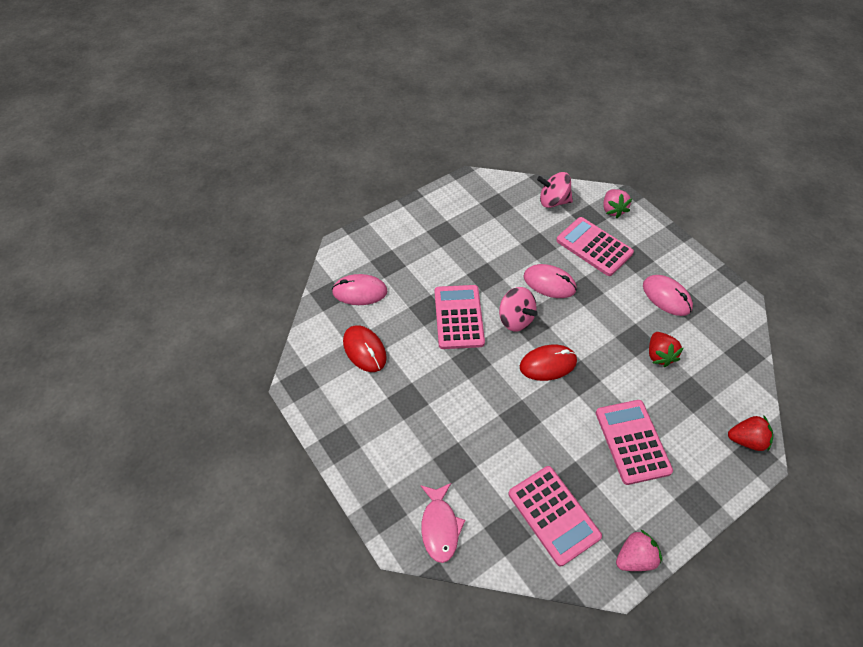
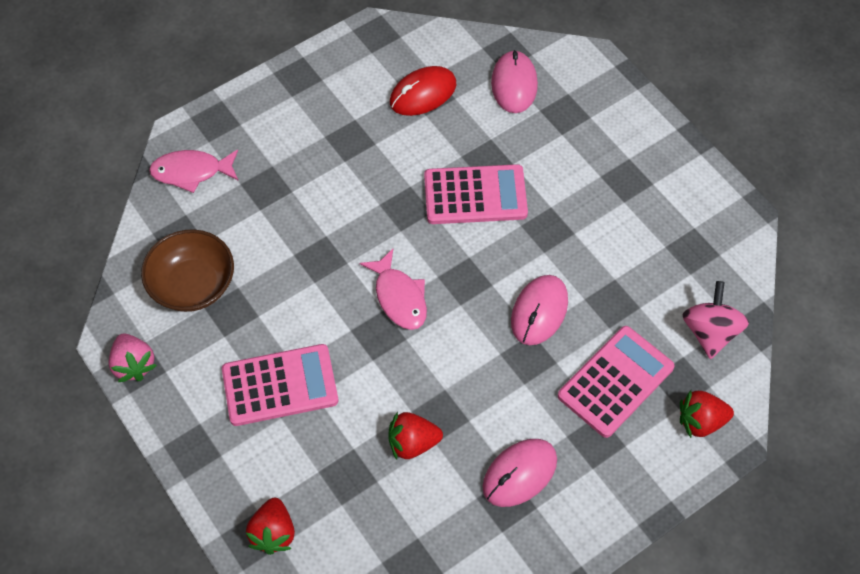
camera: 90 degrees right, 5 degrees up
(515, 319) = (473, 263): pink spinning top -> none
(548, 364) = (399, 297): red mouse -> pink fish
(553, 515) = (193, 285): pink calculator -> brown bowl
(612, 210) = (700, 421): pink strawberry -> red strawberry

